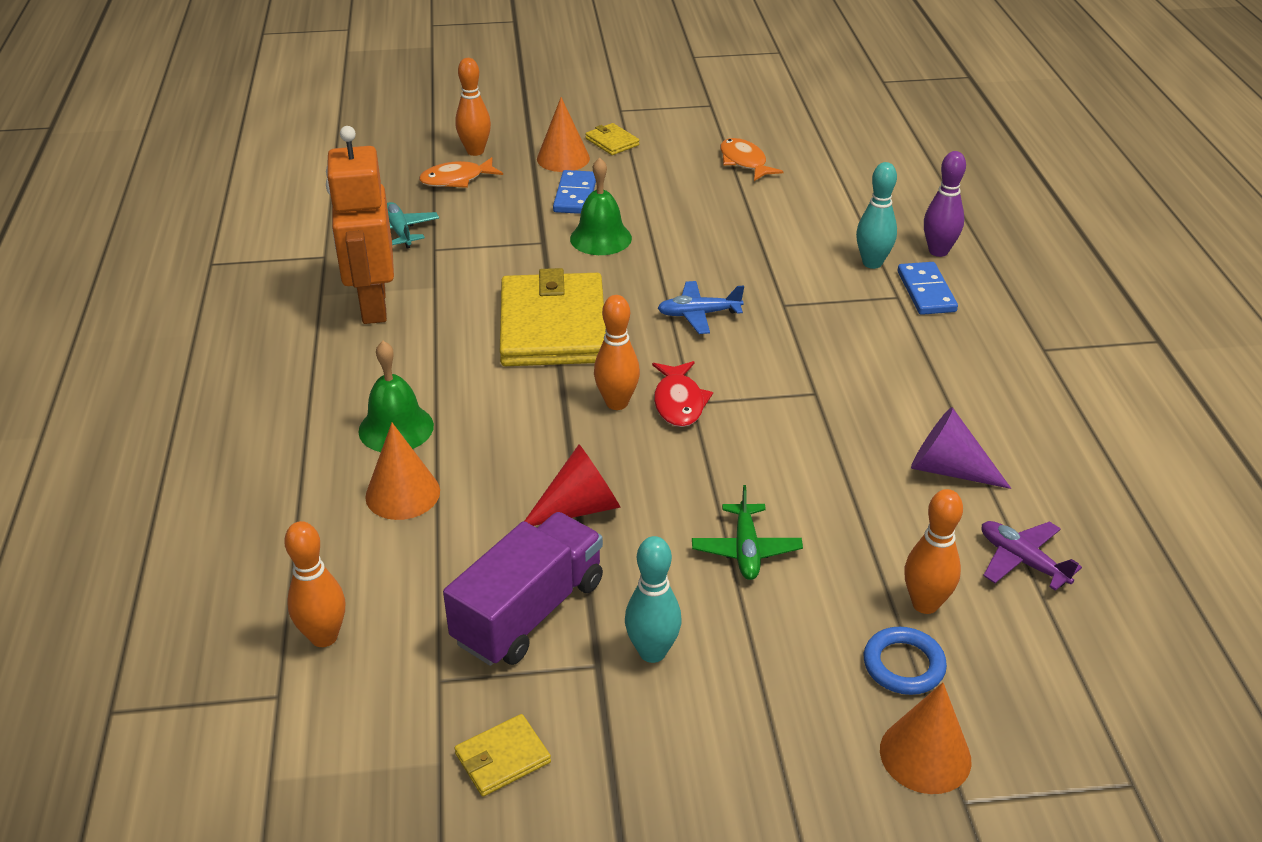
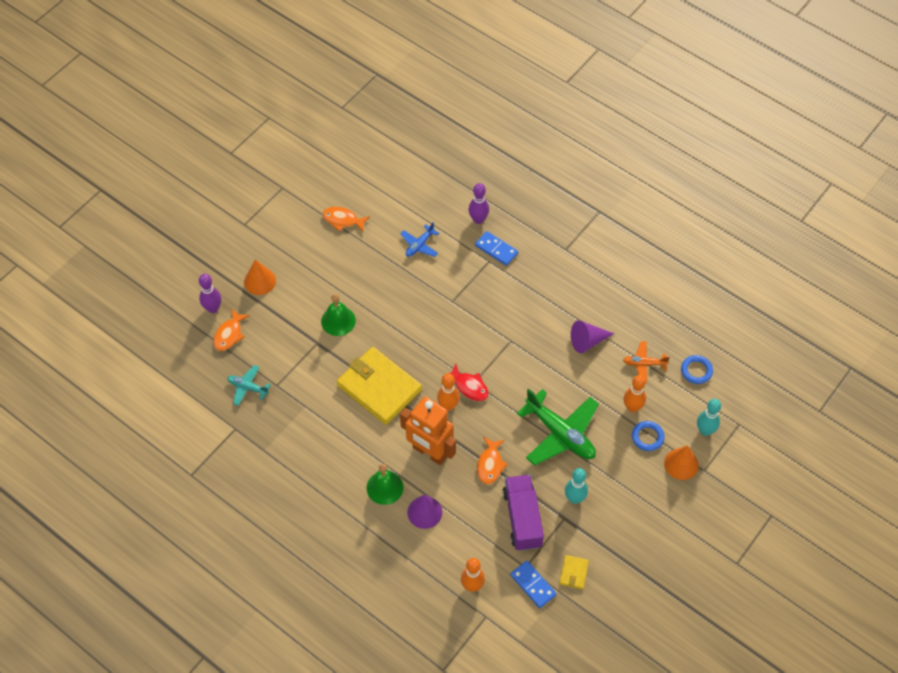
camera: 45 degrees left, 20 degrees up
(373, 305) = (294, 437): orange robot -> orange robot (429, 452)
(402, 493) = (424, 512): orange cone -> purple cone
(475, 151) = (213, 308): orange bowling pin -> purple bowling pin
(575, 195) = (295, 302): blue domino -> blue domino (533, 585)
(579, 508) = (490, 464): red cone -> orange fish
(612, 142) = (268, 251): yellow wallet -> none
(698, 314) = (426, 334): blue plane -> blue plane (419, 245)
(746, 550) = (560, 434): green plane -> green plane, size x1.97
(872, 263) = (460, 248): turquoise bowling pin -> turquoise bowling pin (705, 431)
(1022, 561) = (644, 364): purple plane -> orange plane
(1124, 638) = (696, 371): none -> blue ring

